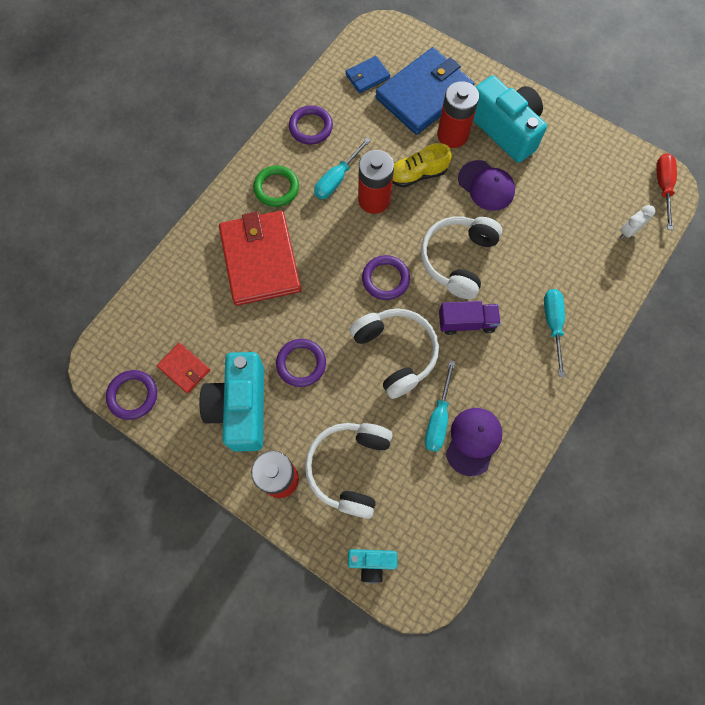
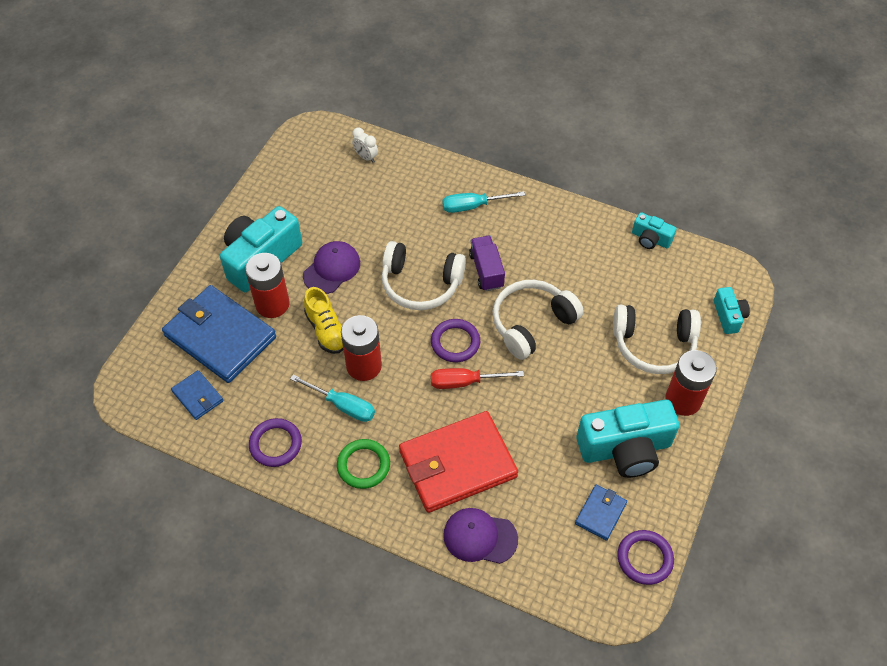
camera: 100 degrees left, 15 degrees down
(184, 368) = (600, 513): red wallet -> blue wallet
(301, 363) = (564, 403): purple ring -> none
(438, 418) = (586, 282): turquoise screwdriver -> none
(473, 441) = (598, 254): purple cap -> purple cap (480, 537)
(488, 505) = (650, 239): none -> turquoise camera
(663, 187) = (314, 134): red screwdriver -> red screwdriver (464, 382)

